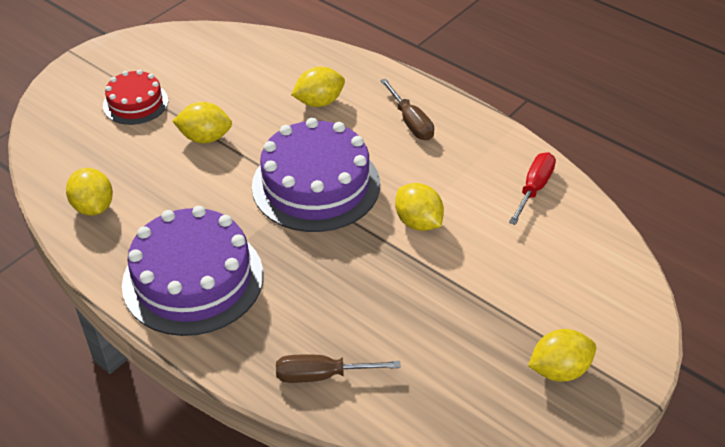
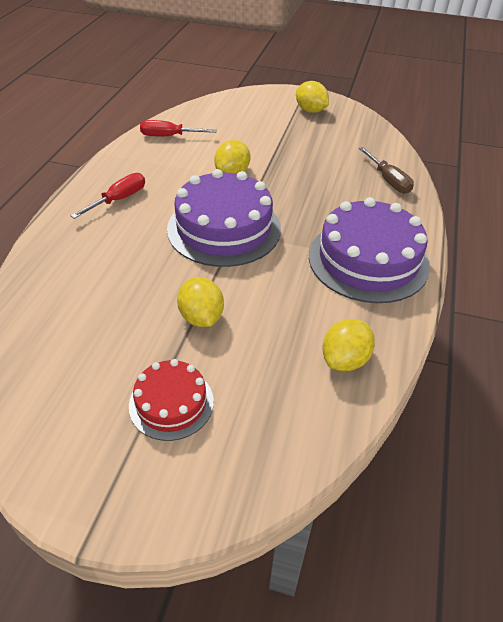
camera: 115 degrees left, 0 degrees up
(319, 102) = (111, 257): yellow lemon -> none
(410, 122) = (118, 200): brown screwdriver -> red screwdriver

